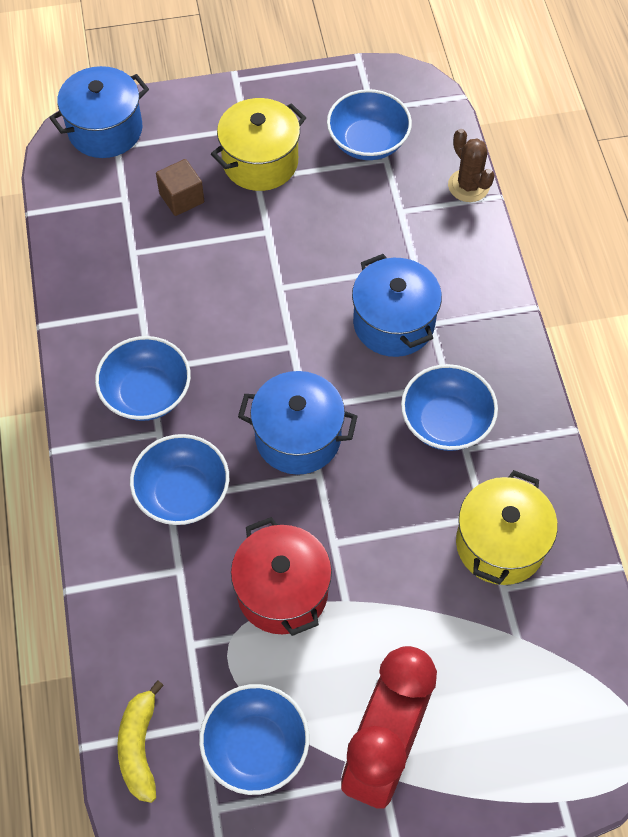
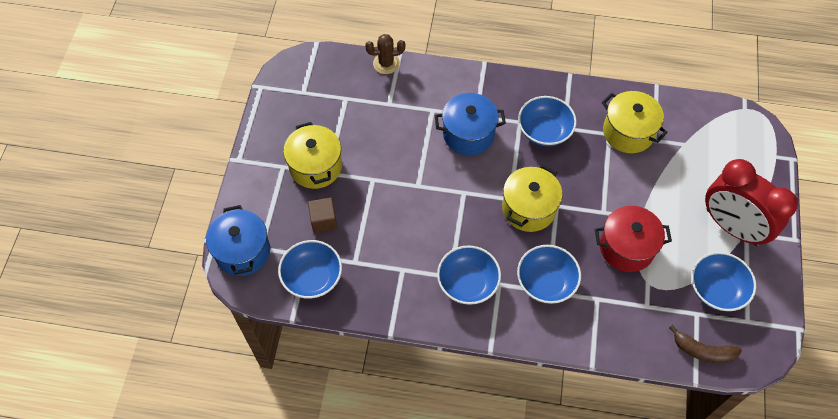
camera: 70 degrees left, 0 degrees up
(139, 747) = (702, 351): yellow banana -> brown banana
(298, 437) = (528, 208): blue pot -> yellow pot
(368, 142) = (328, 103): blue bowl -> blue bowl (312, 277)

